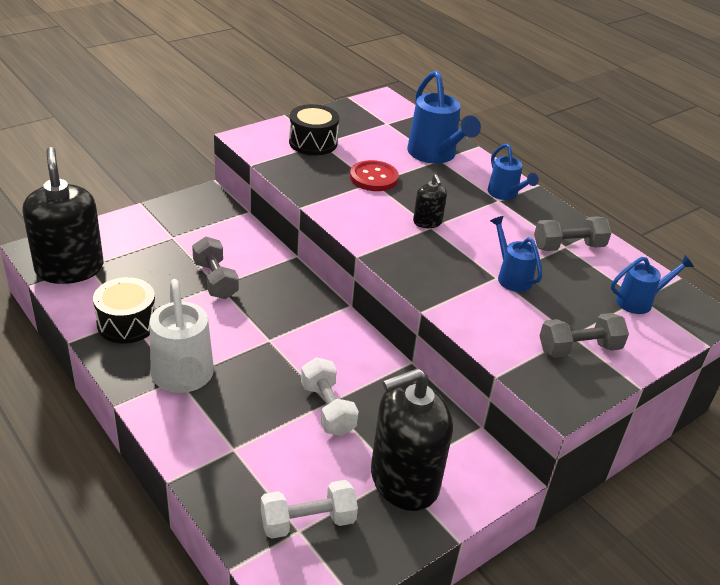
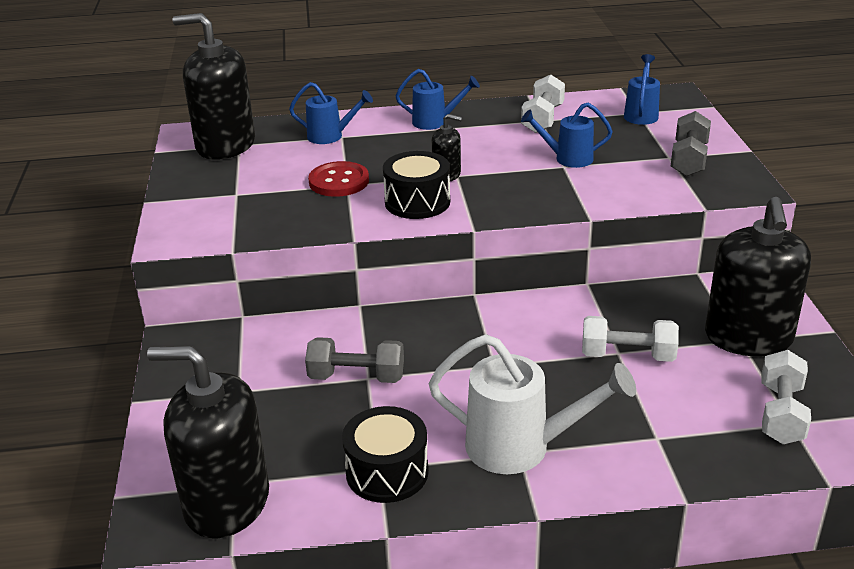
camera: 55 degrees left, 5 degrees down
(313, 142) = (229, 199): black drum -> black drum (417, 202)
(381, 118) = (225, 145): none -> black soap dispenser
(435, 155) = (330, 136): blue watering can -> blue watering can, size x0.59
(568, 247) = (542, 119): grey dumbbell -> white dumbbell

